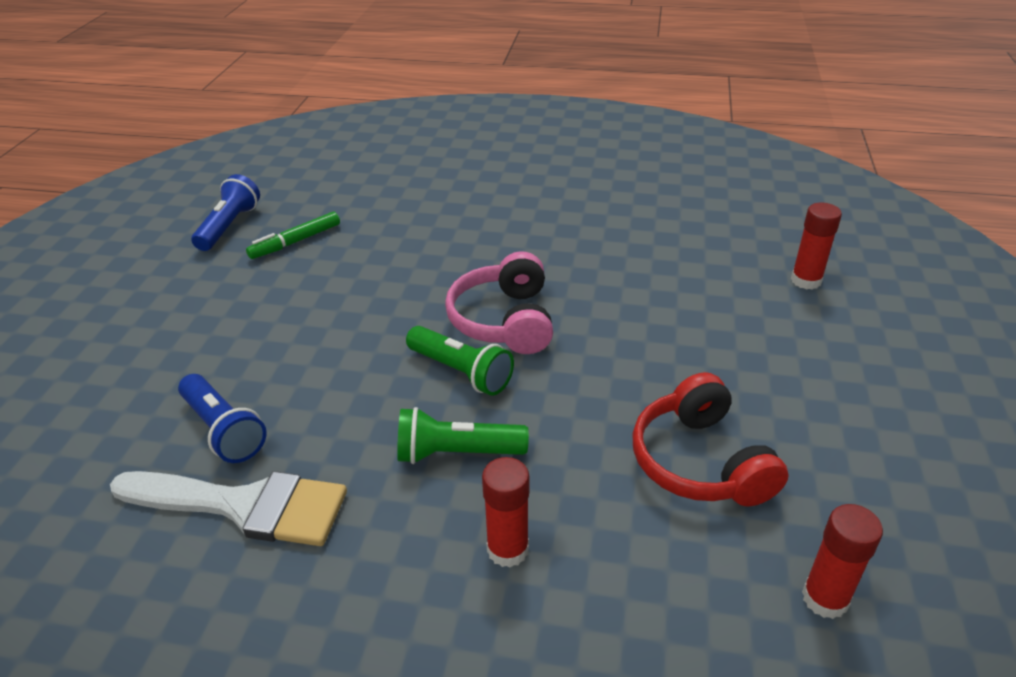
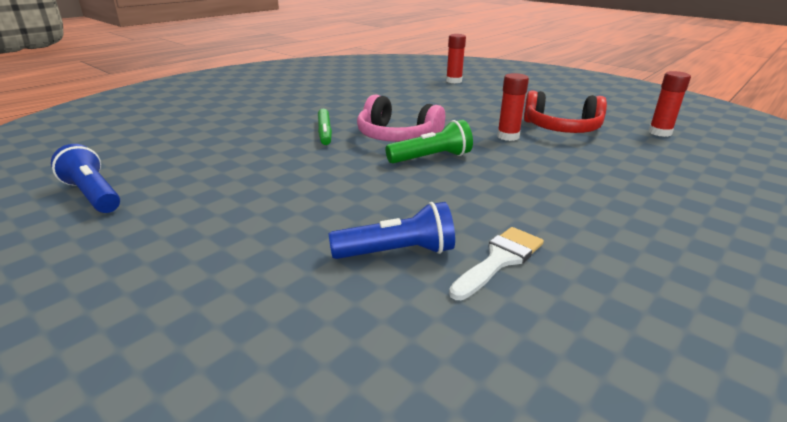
camera: 60 degrees left, 10 degrees down
(243, 506) = (499, 260): white brush -> white brush, size x0.63
(295, 242) = (183, 173): green marker -> green marker (324, 132)
(456, 453) = (506, 176): green flashlight -> none
(507, 549) = (598, 182): red glue stick -> red glue stick (508, 136)

